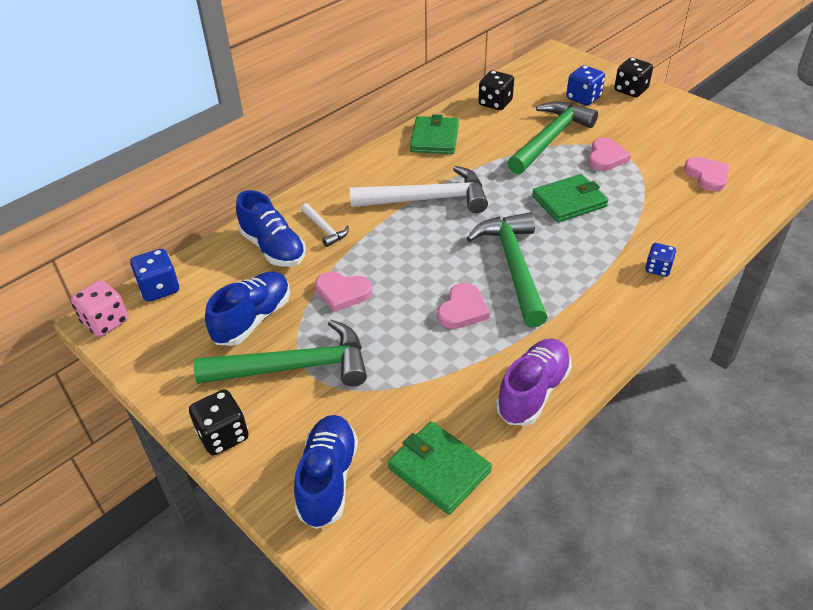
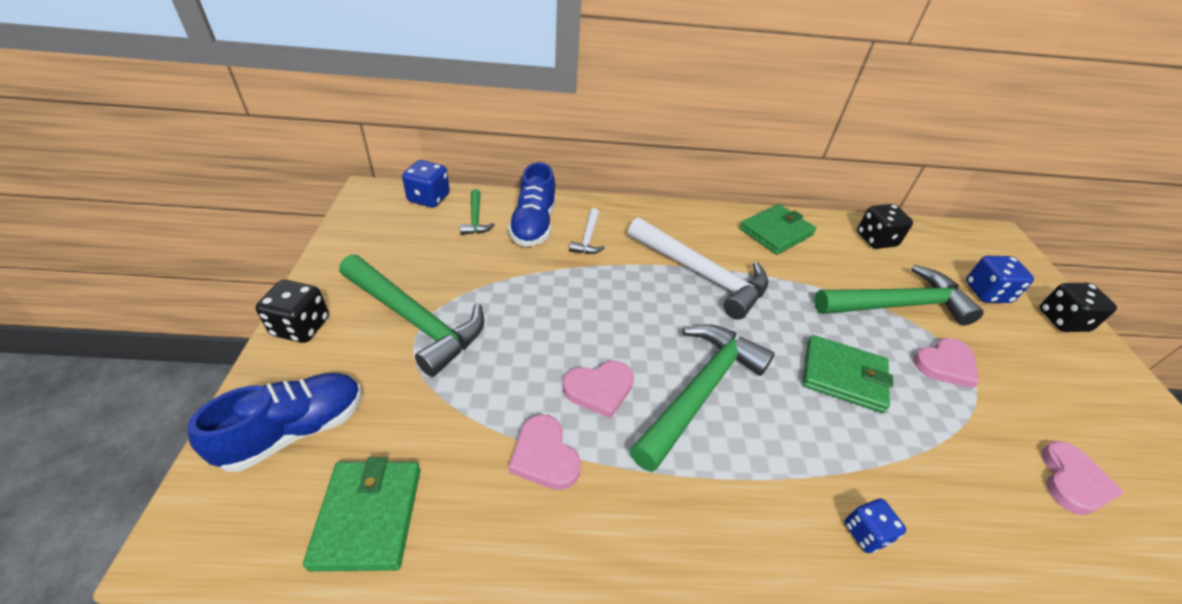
camera: 40 degrees right, 0 degrees up
(106, 322) = (371, 195): pink dice -> none
(223, 275) = (475, 218): none -> green hammer
(253, 319) = (445, 262): blue shoe -> none
(342, 292) = (530, 293): pink heart -> pink heart (544, 455)
(533, 392) = (548, 531): purple shoe -> none

